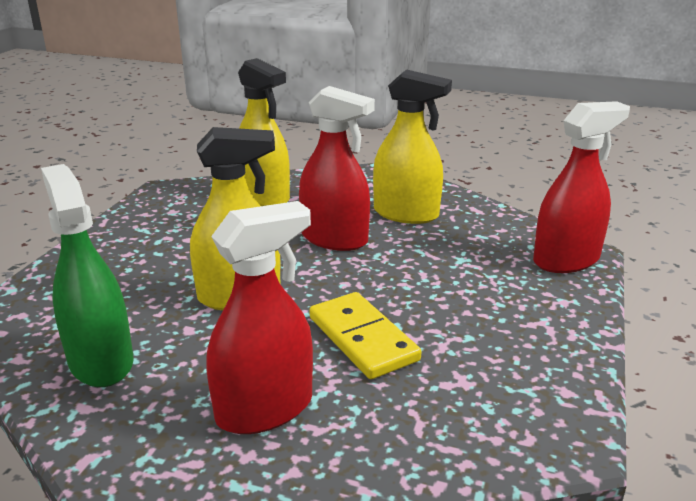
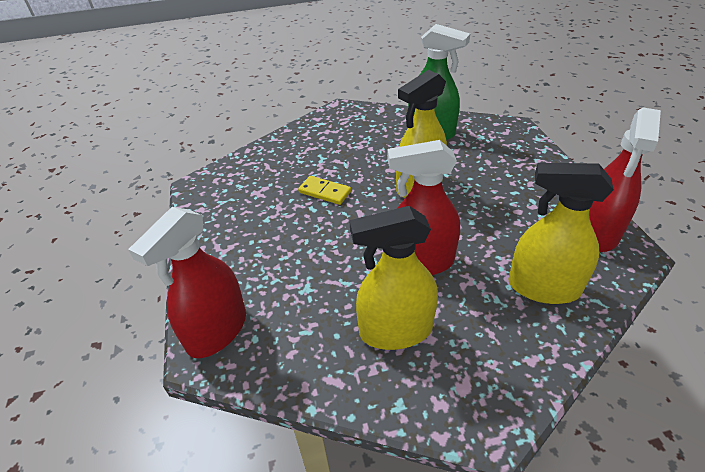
camera: 150 degrees right, 15 degrees up
(265, 409) = (338, 145): red spray bottle -> red spray bottle (597, 232)
(363, 338) = (324, 192): yellow domino -> yellow domino, size x0.65

